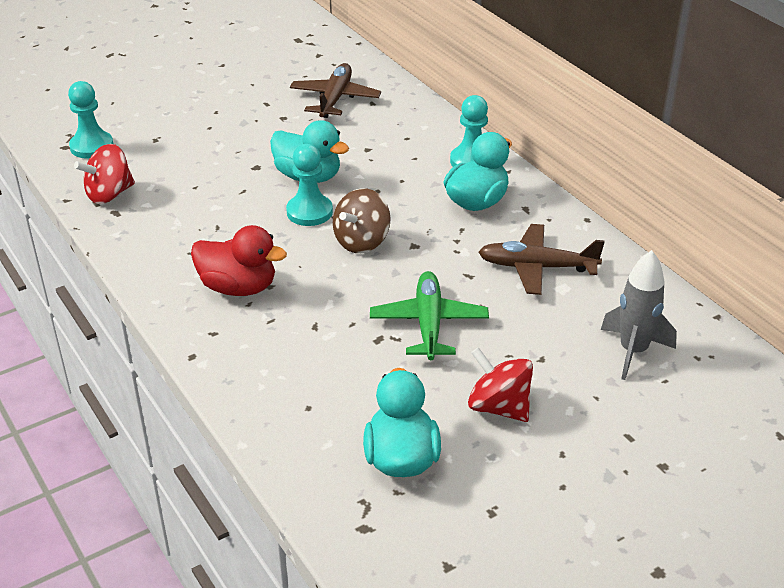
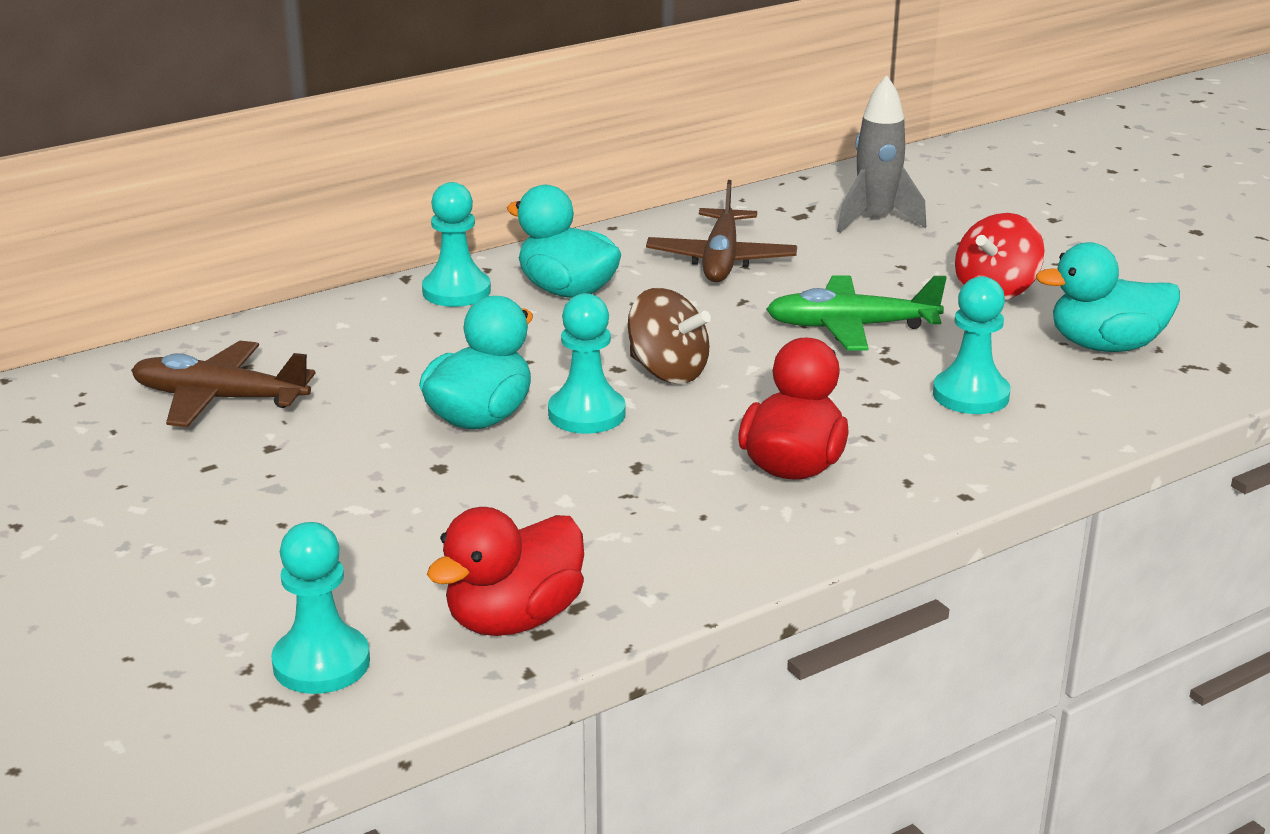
camera: 90 degrees left, 10 degrees down
(109, 194) = (514, 619): red spinning top -> red duck
(323, 373) = (970, 395): none -> turquoise pawn

